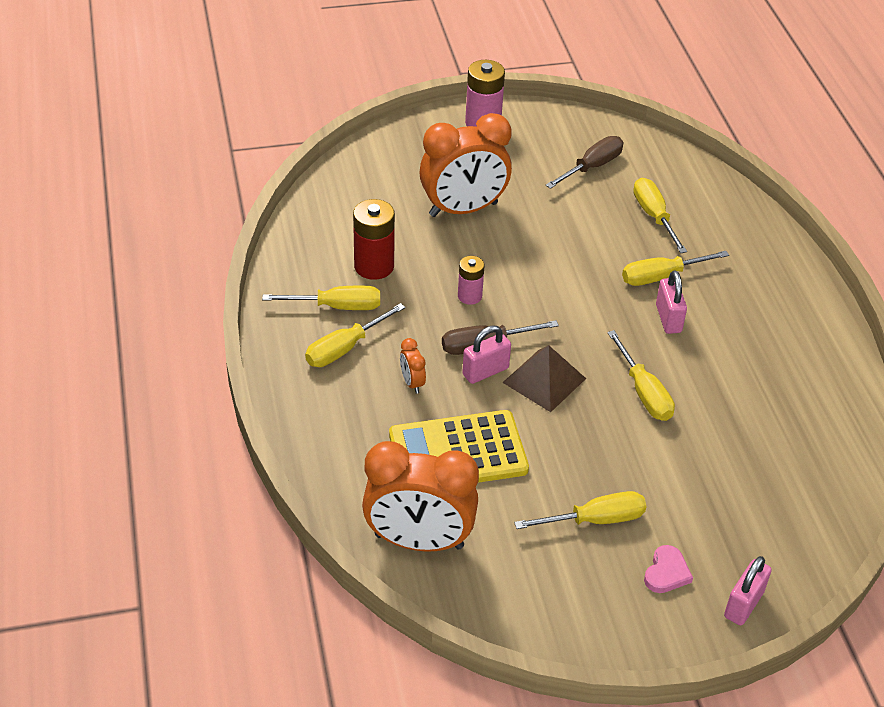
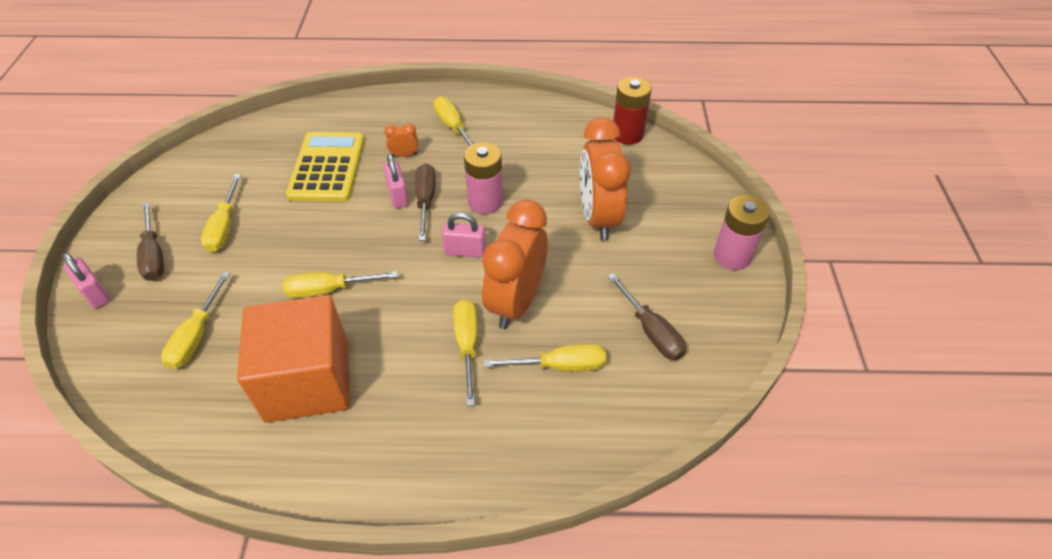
camera: 105 degrees right, 5 degrees up
(337, 306) = (498, 129): yellow screwdriver -> yellow screwdriver (196, 336)
(374, 266) = (537, 153): red battery -> red battery (627, 134)
(419, 541) = (265, 137): orange clock -> orange clock (516, 302)
(469, 296) = (485, 202): pink battery -> pink battery, size x1.65
(544, 380) = (373, 228): brown pyramid -> none
(666, 572) = (154, 255): pink heart -> brown screwdriver
(668, 318) = (408, 334): pink padlock -> pink padlock (465, 251)
(752, 376) = (307, 381): none -> orange cube

